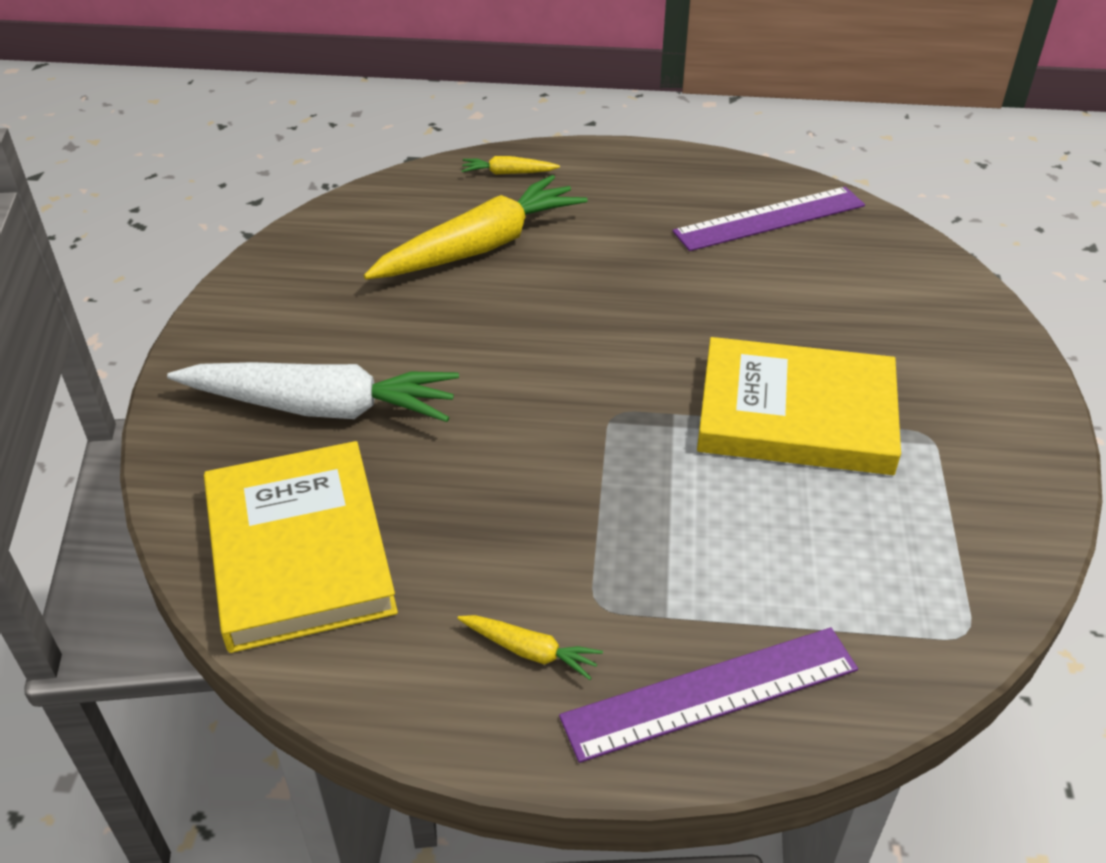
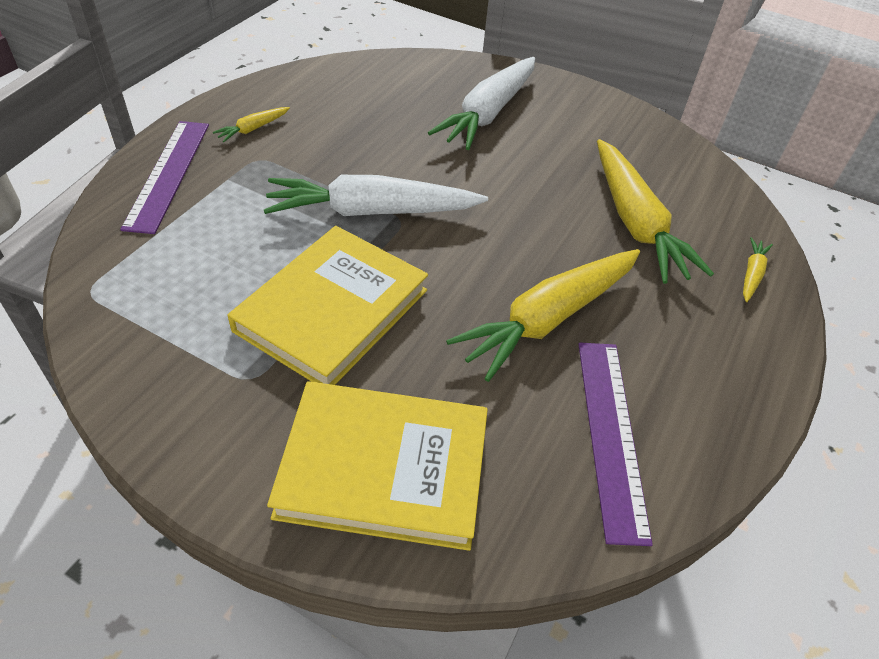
camera: 110 degrees right, 5 degrees up
(299, 551) = (381, 83): yellow book -> yellow book (384, 468)
(619, 444) = (371, 211): none -> white carrot
(674, 273) = (548, 319): none -> yellow carrot

